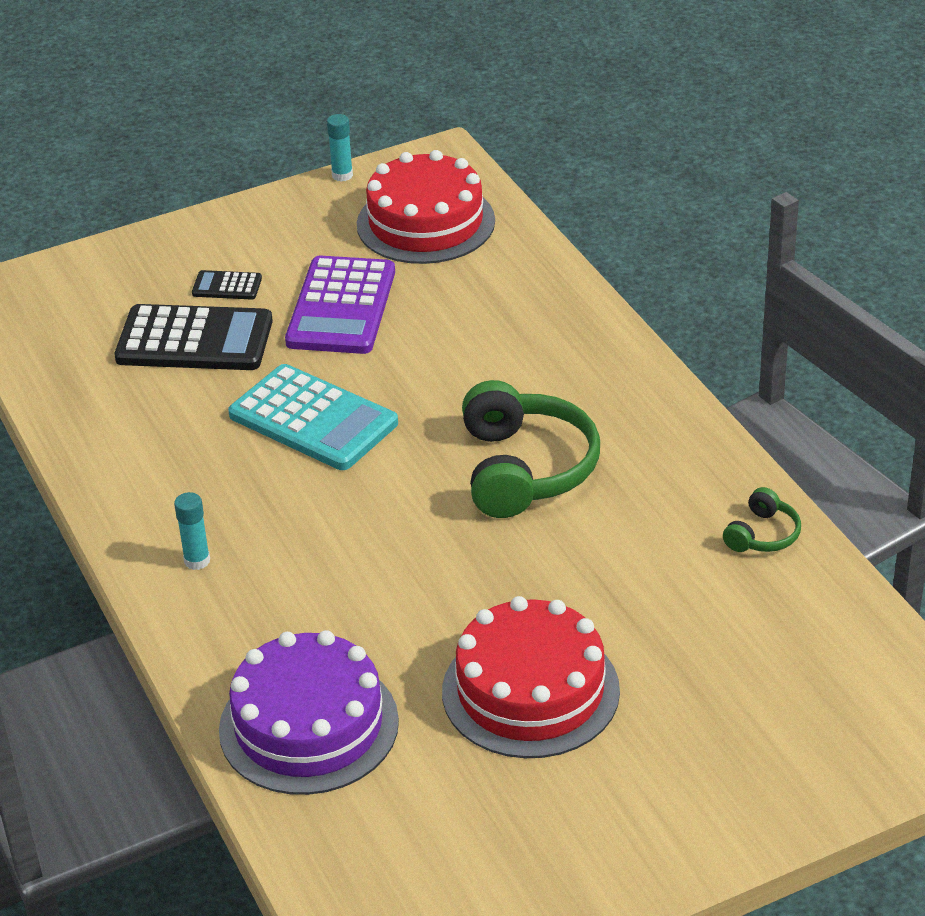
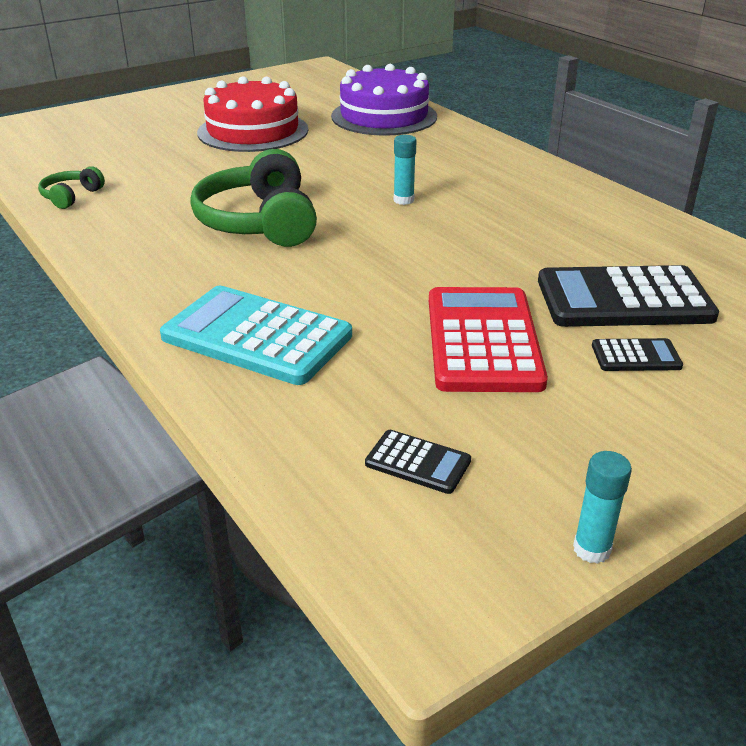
camera: 170 degrees right, 5 degrees down
(197, 561) = (498, 167): turquoise glue stick -> turquoise glue stick (403, 200)
(313, 419) = (458, 244): turquoise calculator -> turquoise calculator (257, 336)
(341, 307) = (482, 340): purple calculator -> red calculator
(425, 223) = (418, 462): red cake -> black calculator

